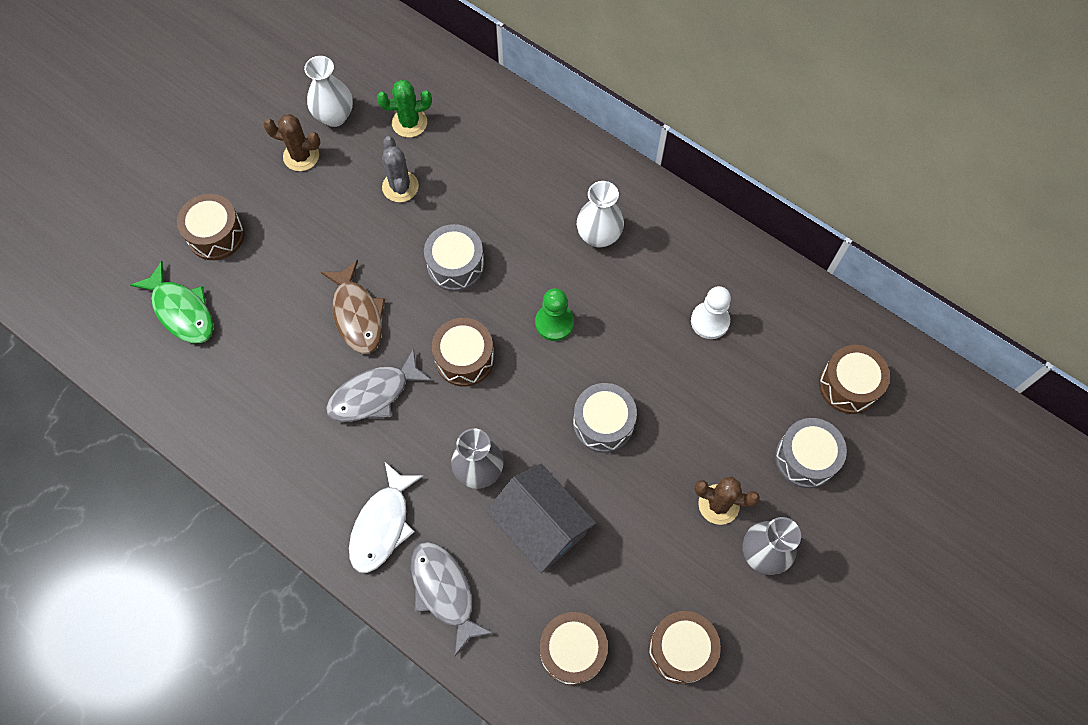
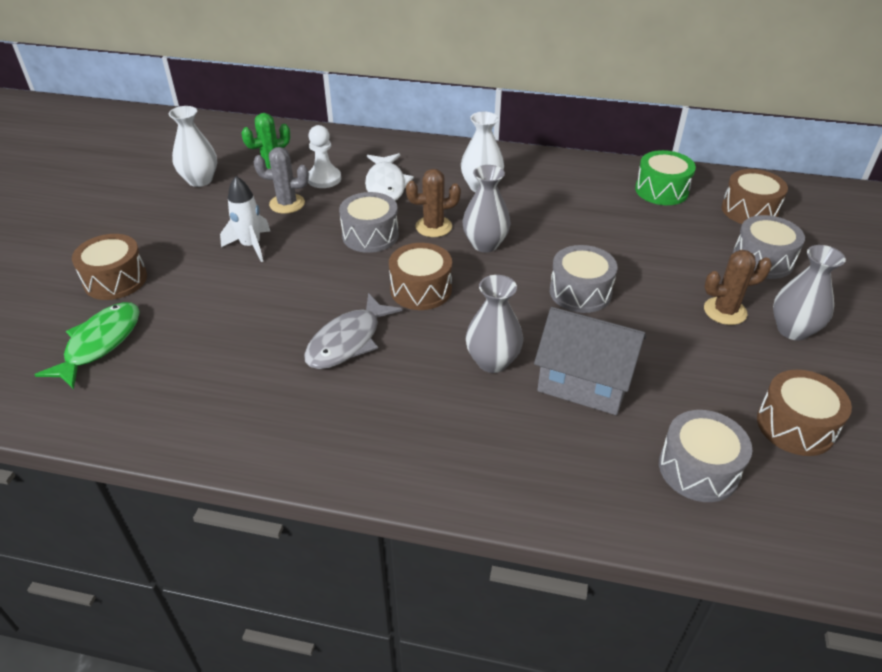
camera: 25 degrees left, 25 degrees down
(181, 311) = (100, 344): green fish -> green fish turned 90 degrees counterclockwise
(301, 156) = (180, 210): brown cactus -> brown cactus (433, 227)
(344, 236) = (251, 246): none -> white rocket
(357, 314) = (295, 292): brown fish -> none
(382, 525) = (423, 439): white fish -> white fish (386, 185)
(400, 187) = (287, 204): grey cactus -> grey cactus turned 45 degrees counterclockwise
(444, 591) = (529, 471): grey fish -> none
(554, 323) = (485, 244): green pawn -> grey vase
(572, 650) = (698, 469): brown drum -> grey drum
(710, 321) = (611, 207): white pawn -> white pawn (324, 179)
(779, 317) = (661, 190): none -> green drum

